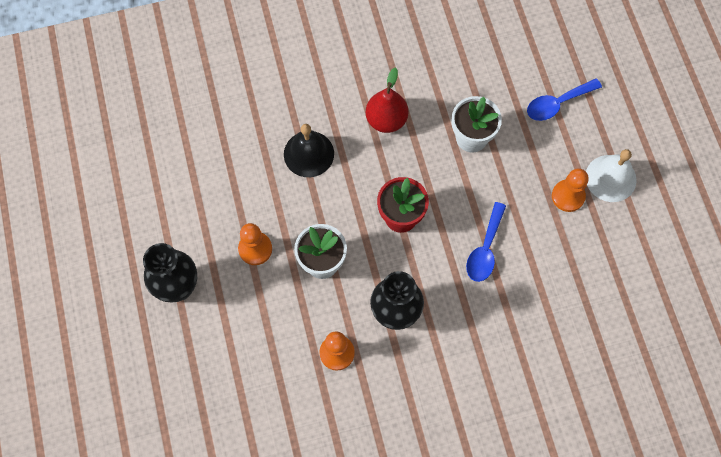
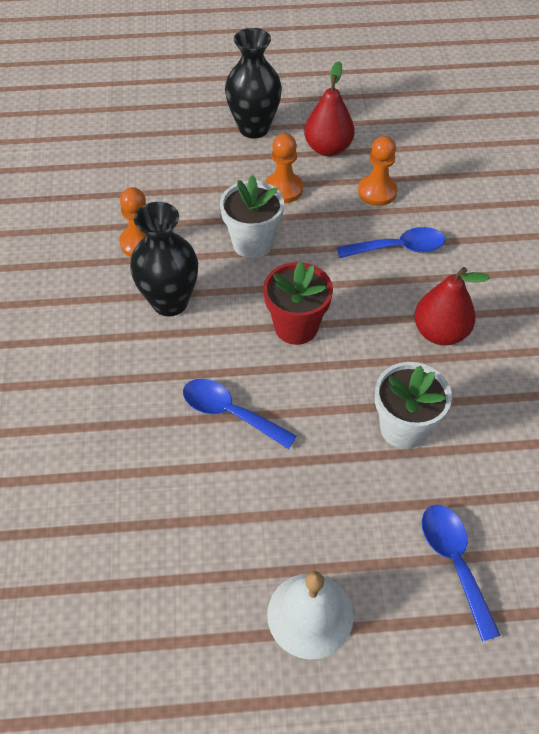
camera: 100 degrees right, 15 degrees down
(198, 220) = (328, 148): none -> red pear
(308, 154) = (398, 248): black bell -> blue spoon
(568, 196) = (289, 540): orange pawn -> orange pawn (377, 192)

